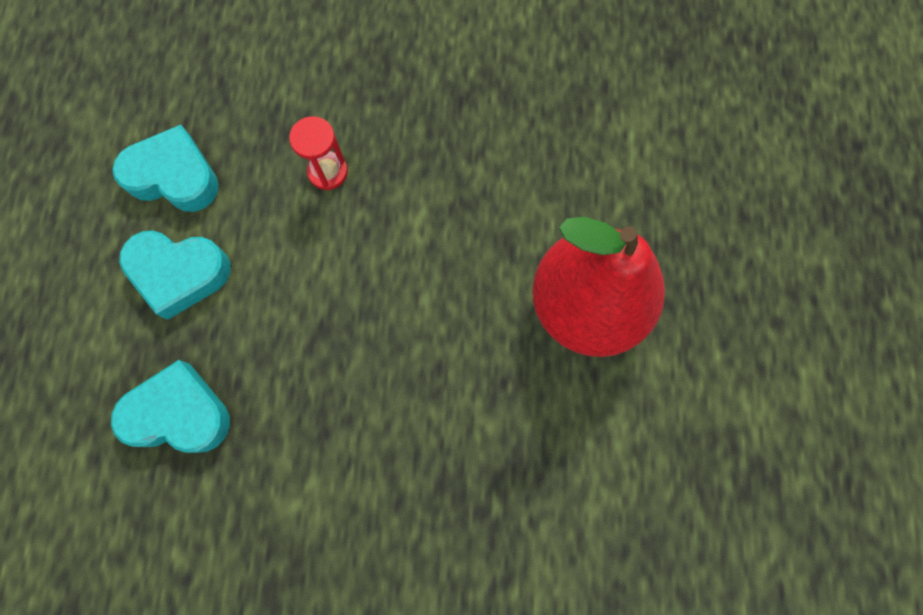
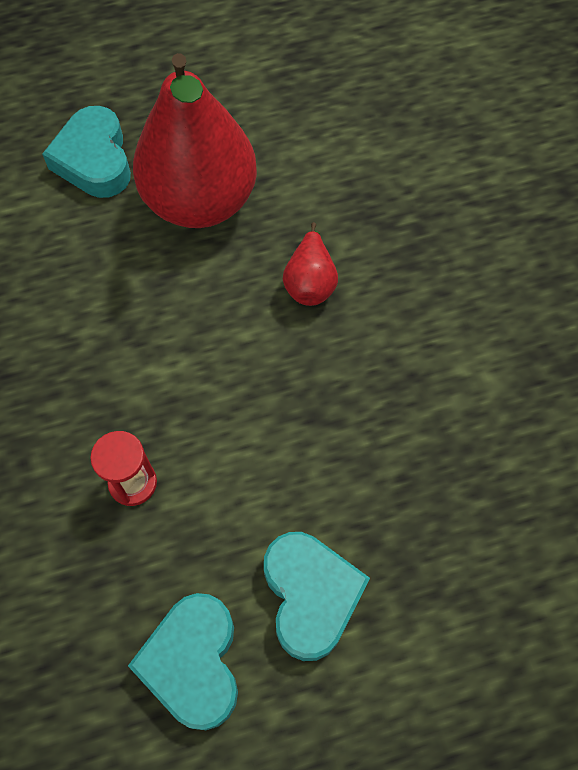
camera: 110 degrees left, 10 degrees down
(179, 413) = (457, 522): turquoise heart -> turquoise heart (94, 160)
(457, 377) = (310, 282): none -> red pear

